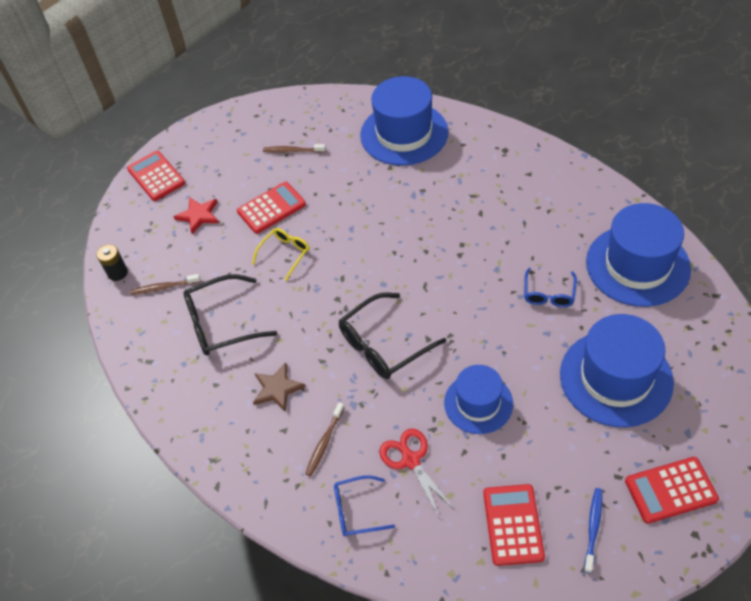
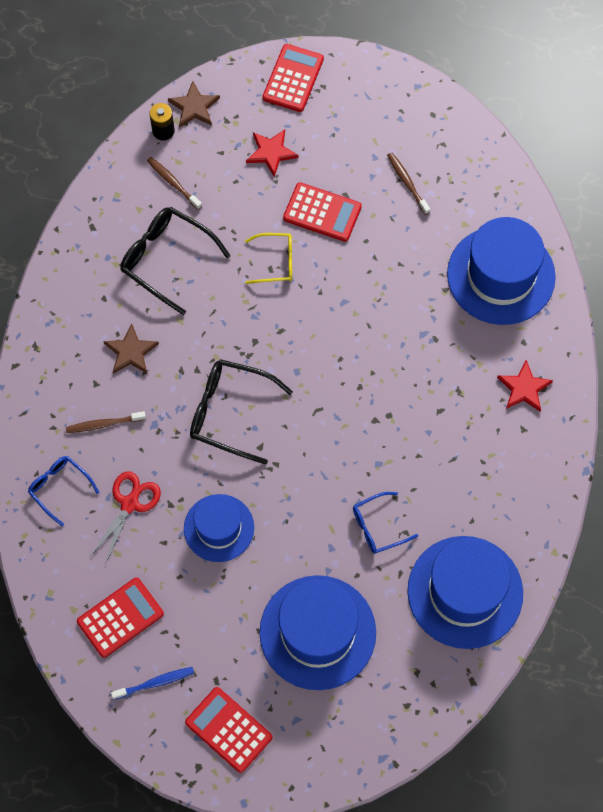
camera: 50 degrees right, 15 degrees up
(118, 244) = (194, 107): none -> brown star
(498, 159) = (524, 388): none -> red star

